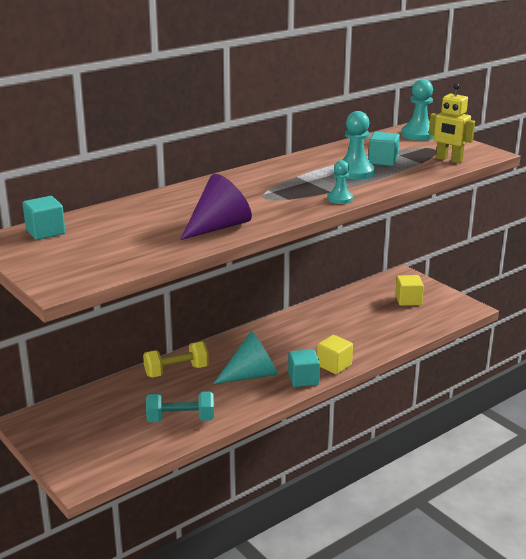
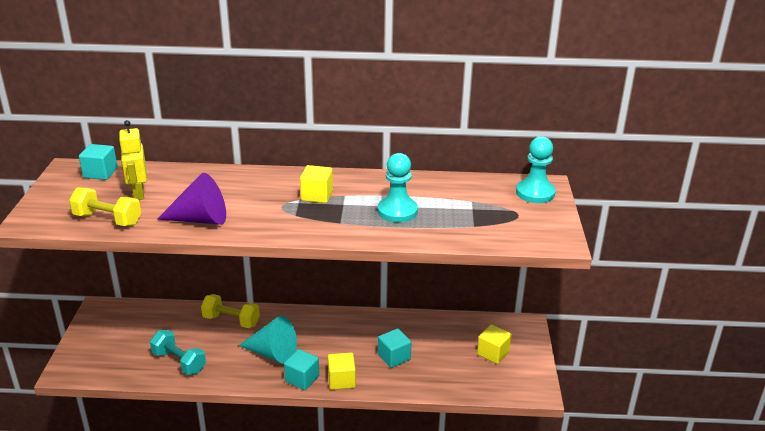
camera: 40 degrees right, 5 degrees up
(135, 256) = (107, 220): none -> yellow dumbbell
(276, 183) = (317, 195): none -> yellow cube
(340, 199) = (332, 233): turquoise pawn -> none
(383, 161) = (444, 209): turquoise cube -> turquoise cube (394, 357)
(448, 160) = (506, 233): yellow robot -> yellow robot (138, 193)

